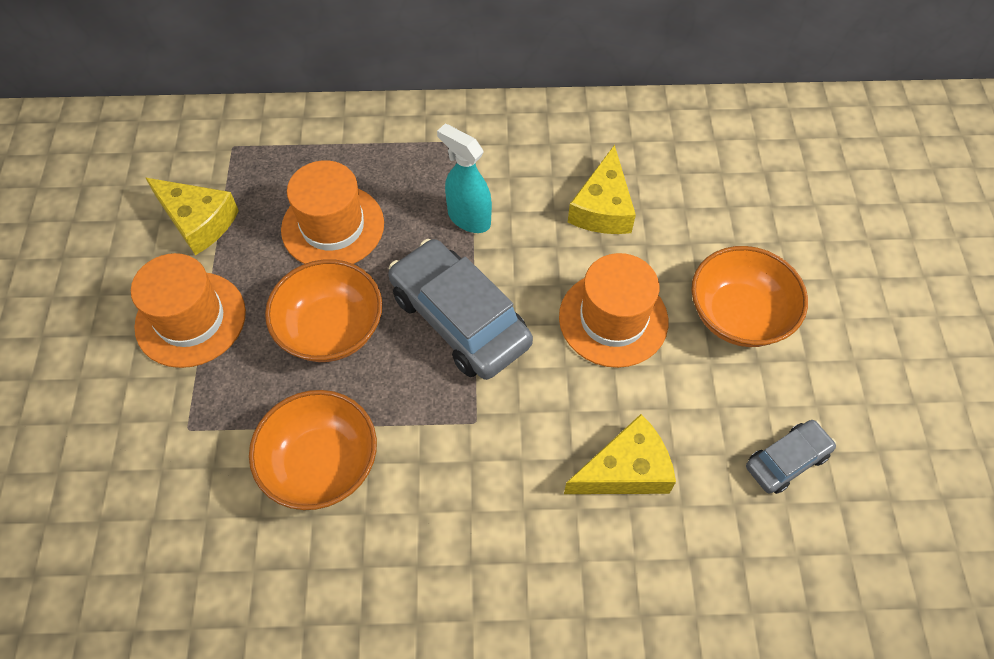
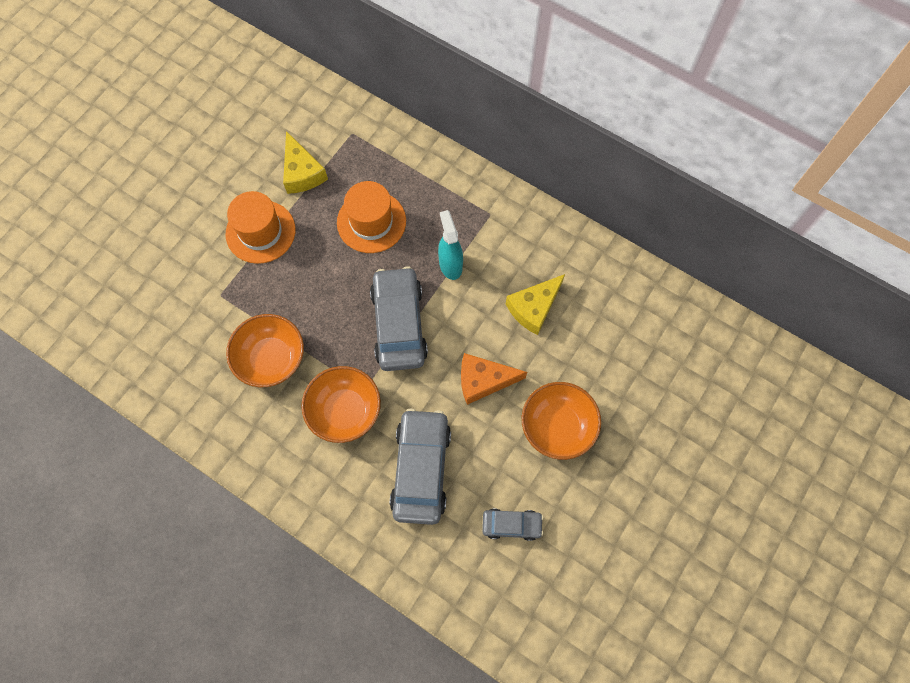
camera: 35 degrees right, 10 degrees up
(331, 329) = (327, 285): orange bowl -> orange bowl (344, 411)
(613, 319) = (483, 380): orange hat -> orange cheese
(625, 470) = (421, 469): yellow cheese -> grey car

